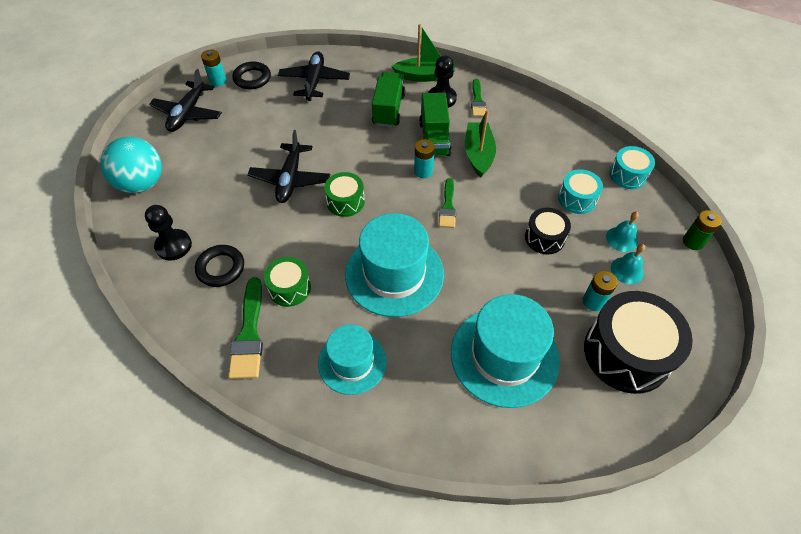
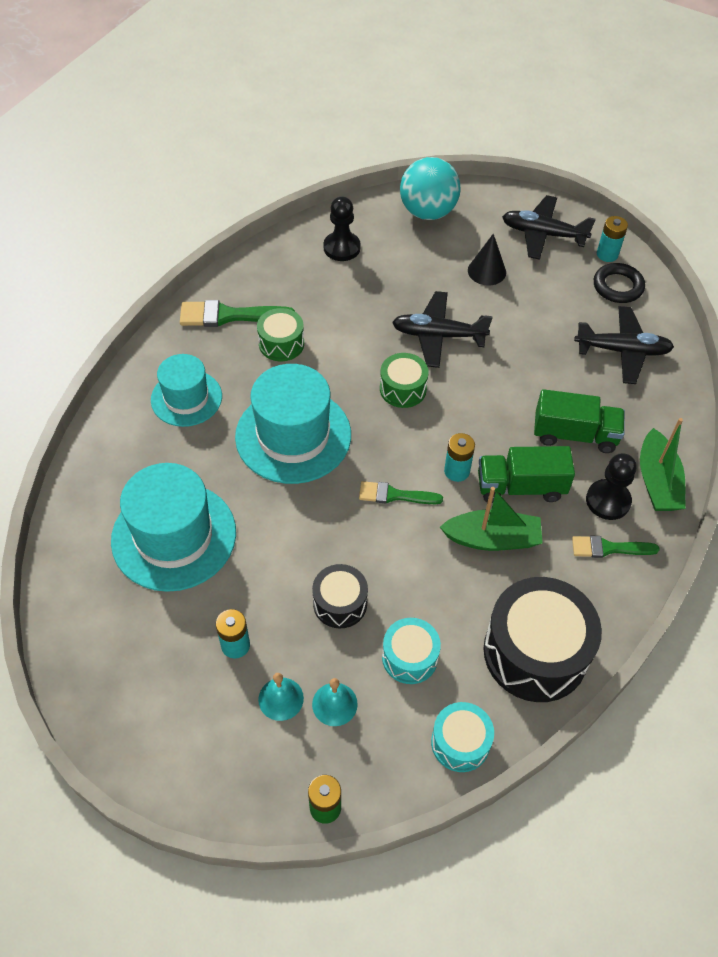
camera: 90 degrees right, 0 degrees up
(221, 268) = (311, 287): black ring -> none
(223, 148) = (486, 271): none -> black cone
(626, 353) = (159, 669): black drum -> black drum (535, 652)

